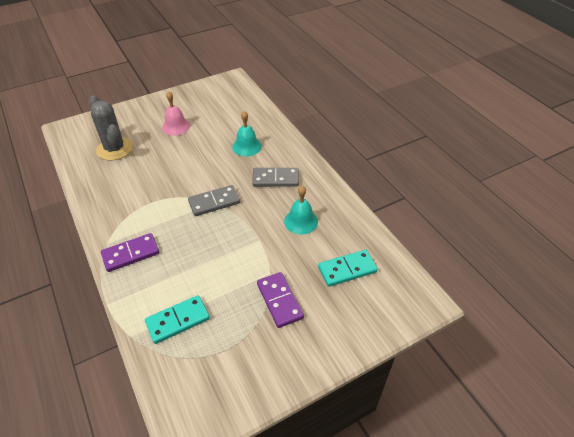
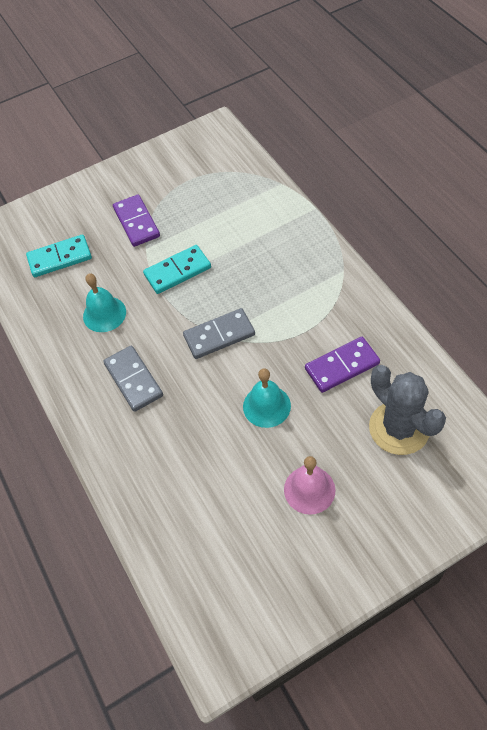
camera: 175 degrees left, 10 degrees up
(131, 254) = (309, 259): purple domino -> purple domino (342, 366)
(178, 321) = (238, 198): turquoise domino -> turquoise domino (177, 271)
(246, 146) = (178, 445): turquoise bell -> turquoise bell (266, 406)
(275, 179) = (133, 380): grey domino -> grey domino turned 60 degrees clockwise

